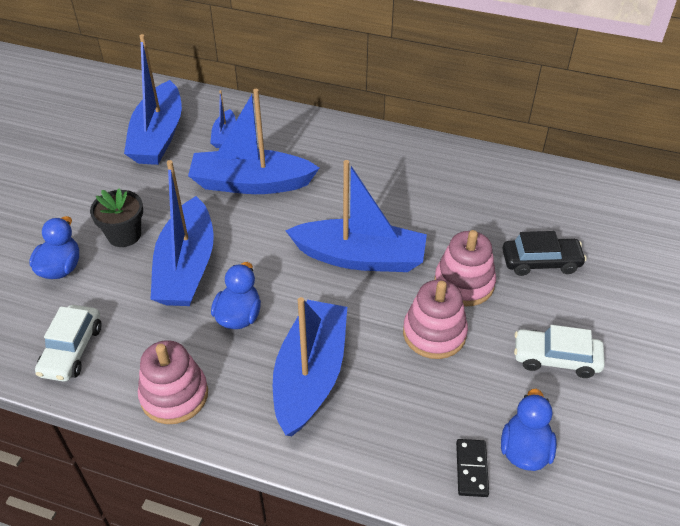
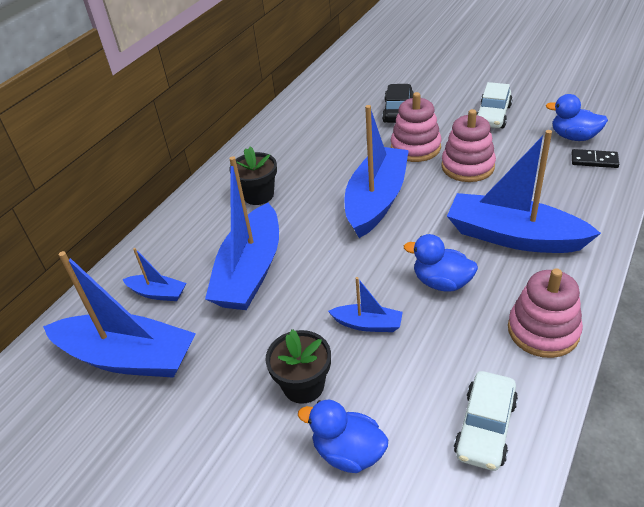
camera: 75 degrees left, 5 degrees down
(72, 350) = (485, 427): white car -> white car turned 90 degrees clockwise
(187, 267) = (368, 324): blue boat -> blue boat, size x0.47
(358, 170) = (258, 195): none -> black flower pot

